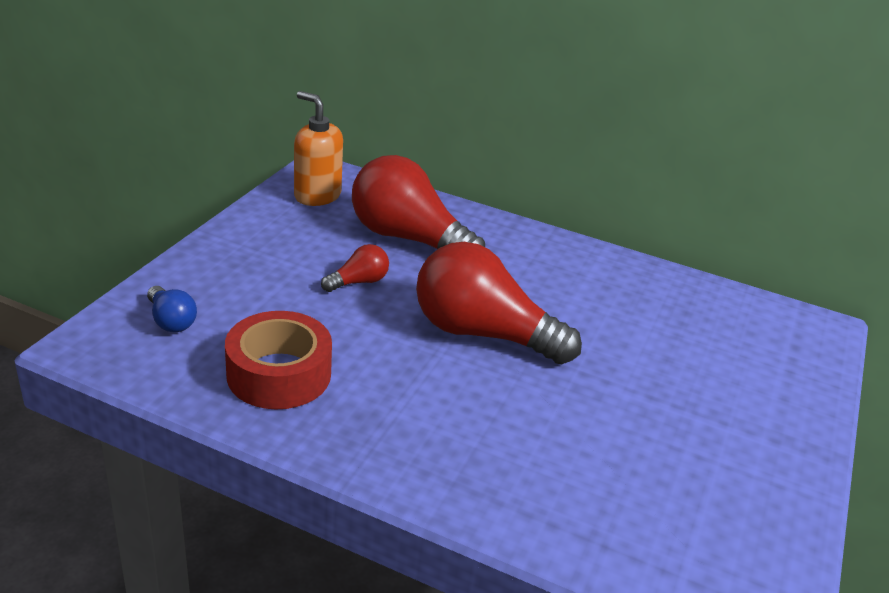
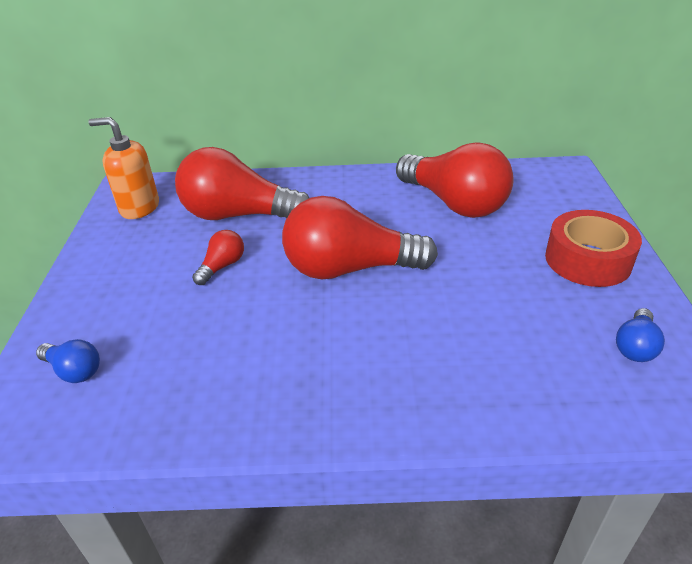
camera: 20 degrees left, 5 degrees up
(279, 374) = (207, 377): red tape -> red tape (588, 260)
(650, 312) = (454, 203): none -> red light bulb
(732, 532) = (635, 346): none -> blue light bulb

